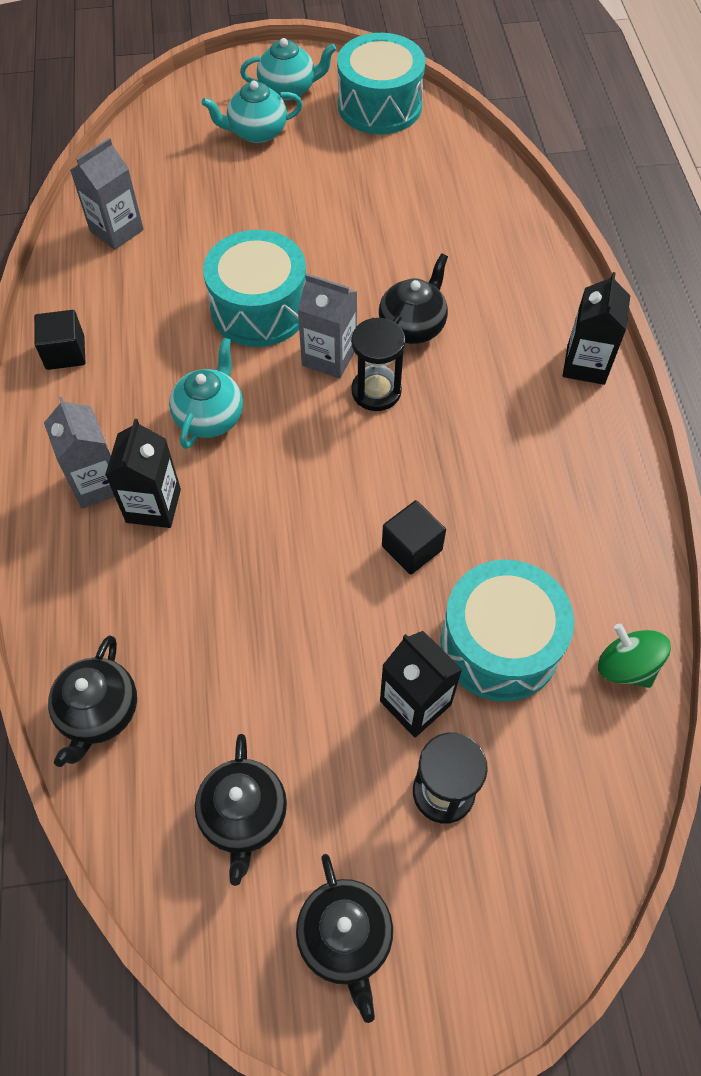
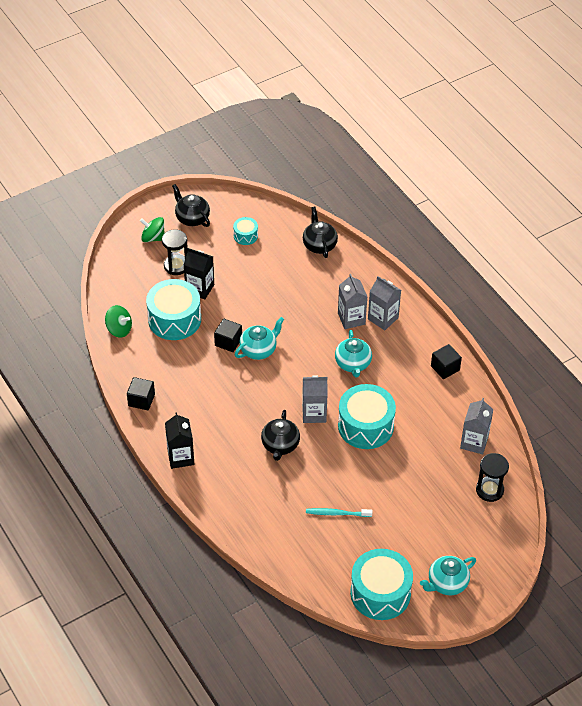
camera: 155 degrees right, 10 degrees down
(153, 506) = (351, 319): black carton -> grey carton
(244, 815) = (245, 236): black teapot -> turquoise drum
(256, 132) = (444, 540): turquoise teapot -> turquoise teapot (259, 350)
(376, 391) = (281, 404): black hourglass -> black hourglass (489, 490)
(380, 208) = (336, 513): none -> turquoise toothbrush
(467, 911) = (153, 238): none -> green spinning top
(624, 490) = (141, 400): none -> black cube

